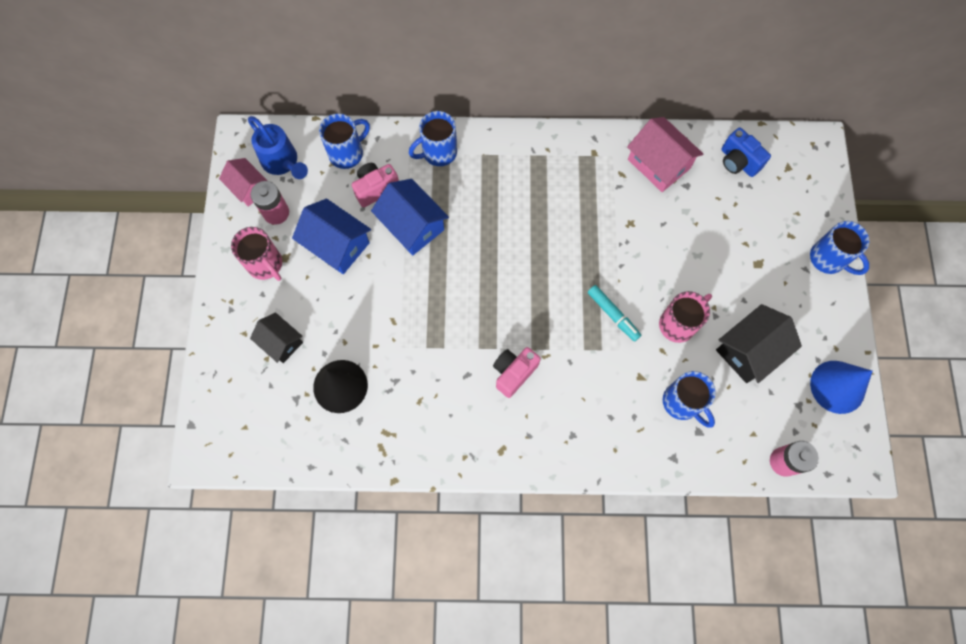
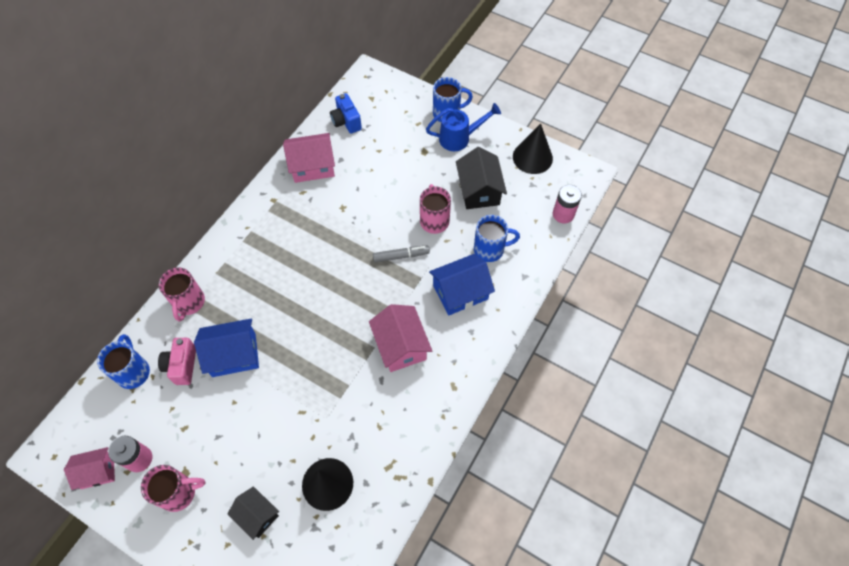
camera: 60 degrees left, 10 degrees down
(281, 342) = (257, 515): black house -> black house turned 60 degrees clockwise
(283, 163) = (99, 429): blue watering can -> blue watering can (460, 138)
(337, 245) = (206, 422): blue house -> blue house (460, 292)
(438, 152) = (189, 303): blue mug -> pink mug
(513, 373) = (401, 345): pink camera -> pink house
(612, 314) = (400, 256): turquoise marker -> grey marker
(738, 162) = (346, 121): blue camera -> blue camera turned 75 degrees clockwise
(837, 386) = (532, 157): blue cone -> black cone

